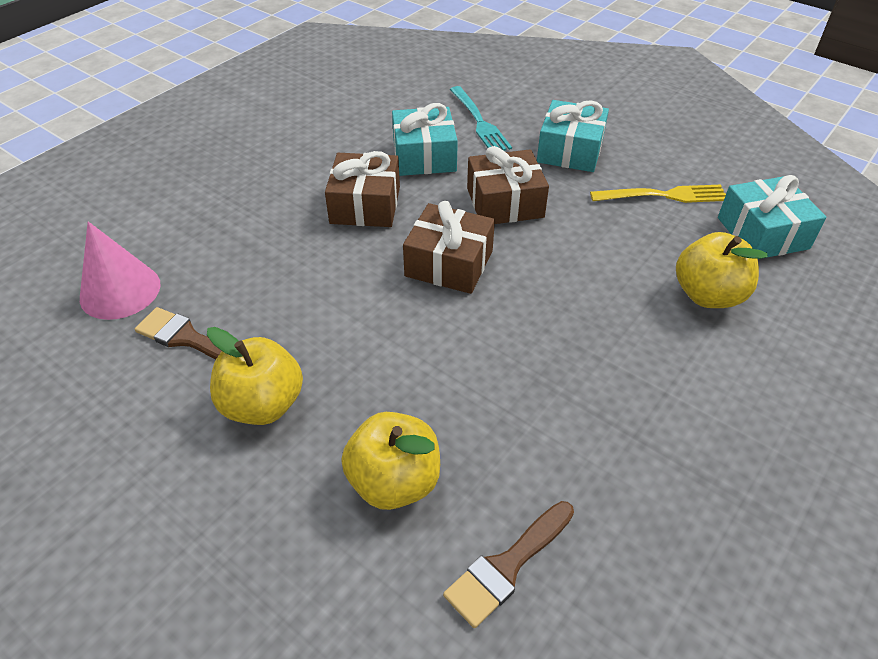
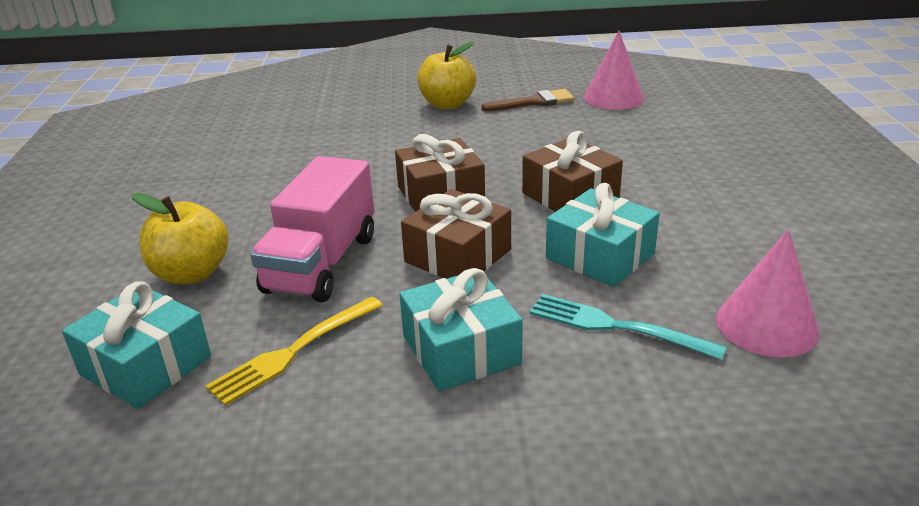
camera: 140 degrees right, 15 degrees down
(394, 481) = (339, 114): yellow apple -> none
(413, 89) = (766, 325): none -> pink cone
(507, 566) = (253, 118): brown brush -> none
(601, 248) = (322, 263): none -> pink truck

